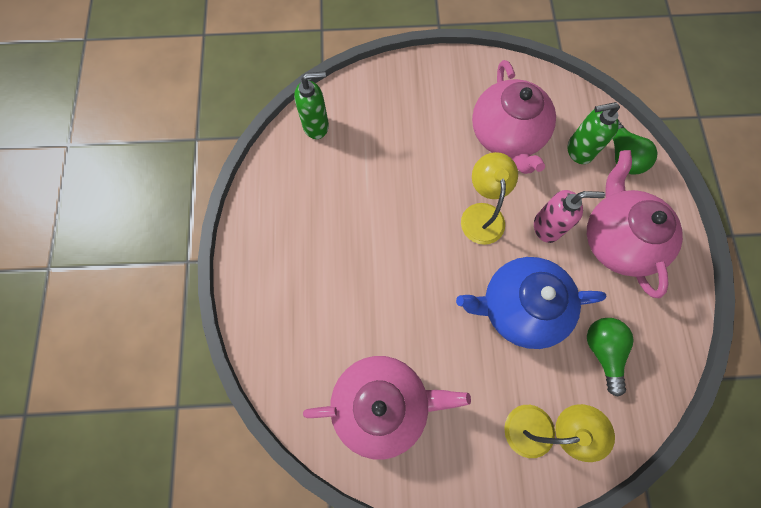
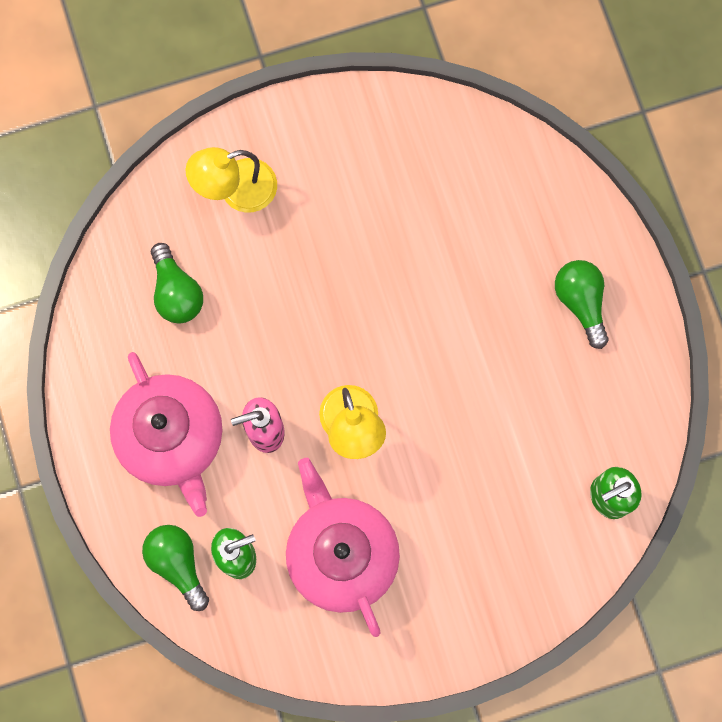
camera: 165 degrees right, 5 degrees up
(287, 260) = (580, 302): none -> green light bulb
(382, 404) = (417, 170): pink teapot -> none
(520, 307) = (282, 319): blue teapot -> none

